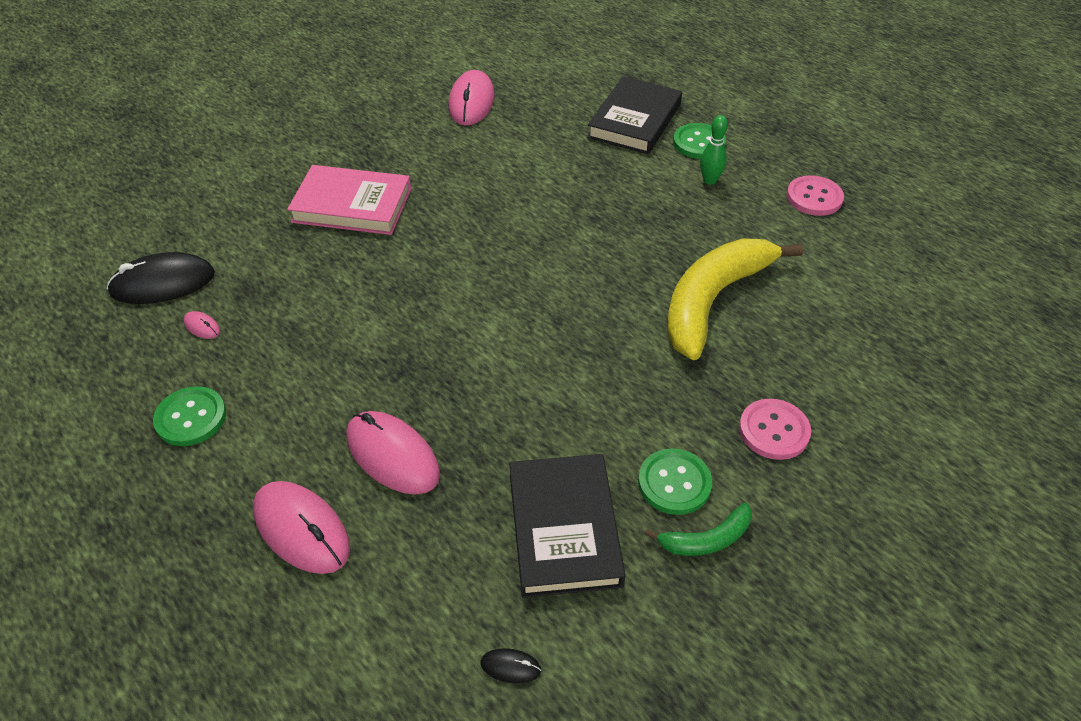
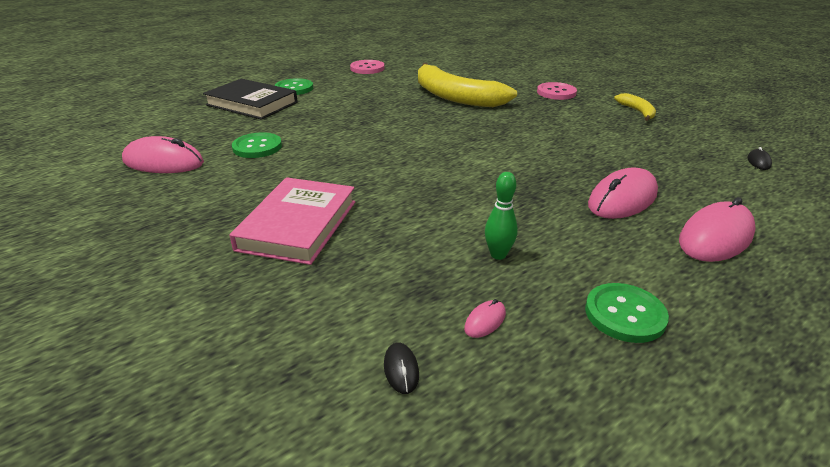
camera: 85 degrees left, 15 degrees down
(163, 283) = (401, 369): black mouse -> black mouse, size x0.43
(564, 528) = (652, 144): black book -> none
(674, 483) = (603, 116): green button -> green button (257, 147)
(706, 539) = (637, 111): green banana -> yellow banana
(709, 180) = (337, 89): green bowling pin -> green bowling pin (498, 255)

